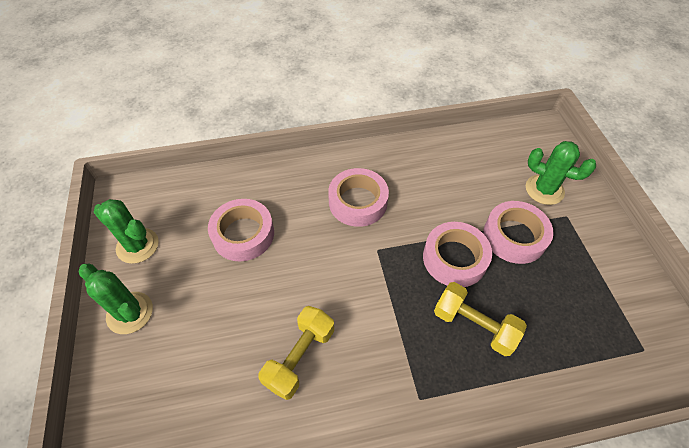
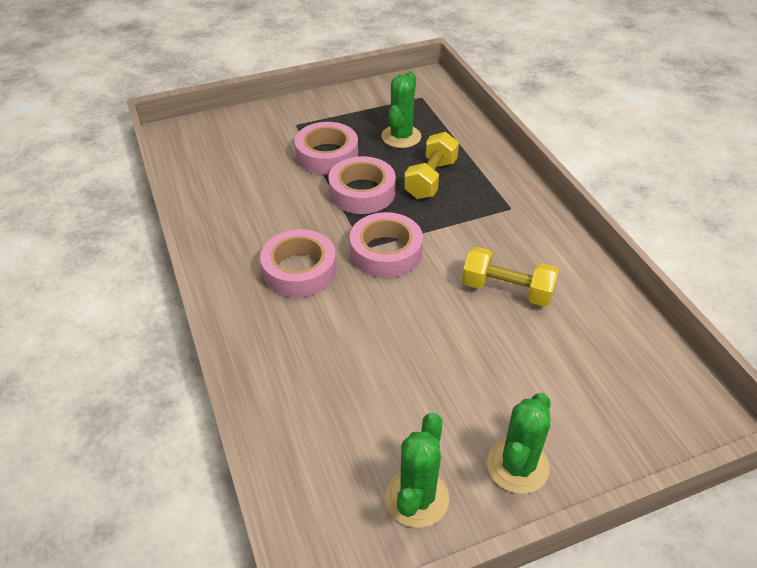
camera: 100 degrees left, 10 degrees down
(243, 234) = (369, 373): pink tape -> pink tape (386, 252)
(544, 190) = (264, 135): green cactus -> green cactus (401, 137)

